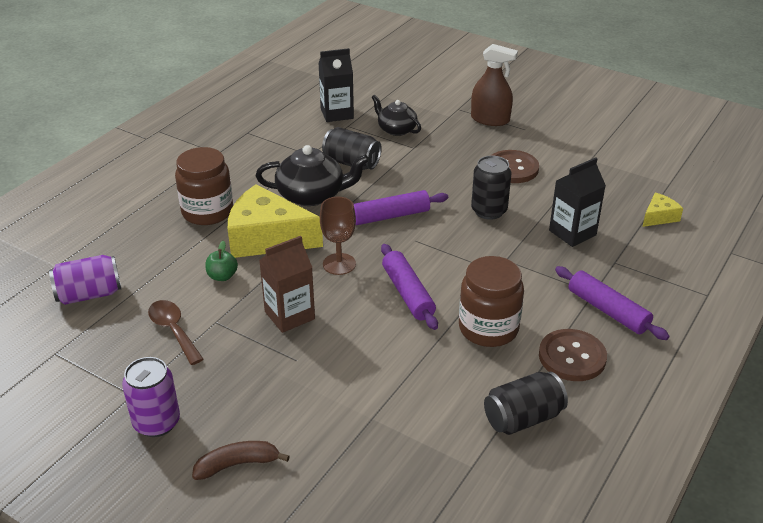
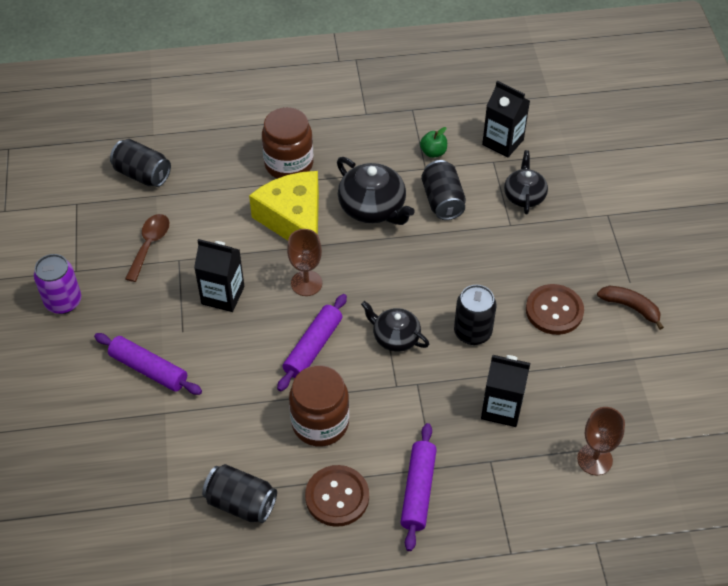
camera: 50 degrees right, 15 degrees up
(89, 294) = (142, 174): purple can -> black can
(222, 276) = (227, 228): green apple -> green apple (433, 152)
(237, 464) = (64, 369): brown banana -> brown banana (630, 307)
(289, 315) = (223, 295): brown carton -> black carton
(390, 216) = (397, 273): purple rolling pin -> purple rolling pin (149, 369)
(449, 247) = (395, 337): none -> black teapot
(490, 119) = (616, 248): brown spray bottle -> none
(659, 217) = (594, 459): yellow cheese -> brown goblet

